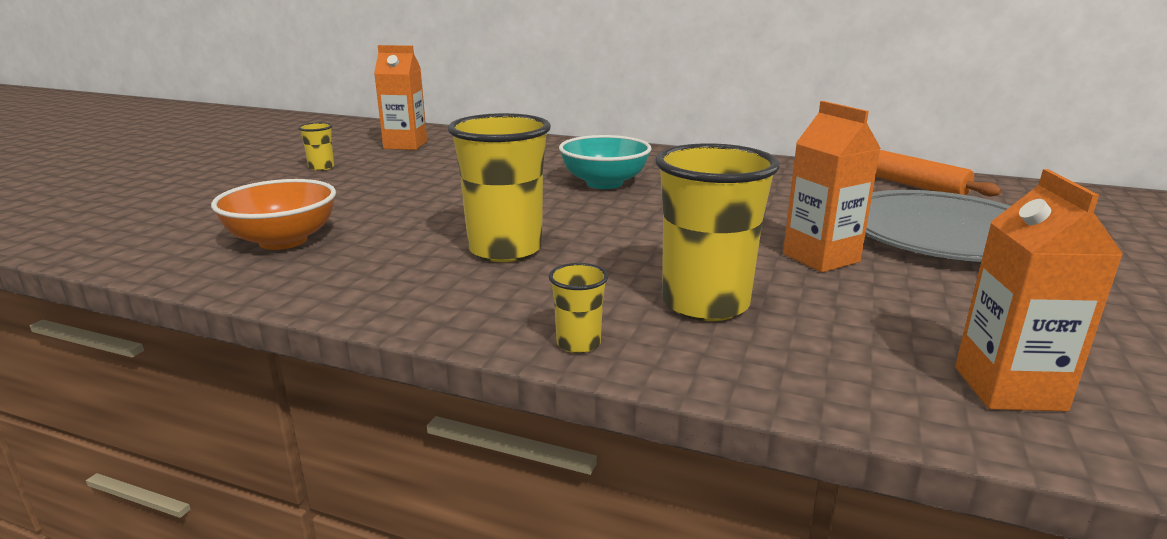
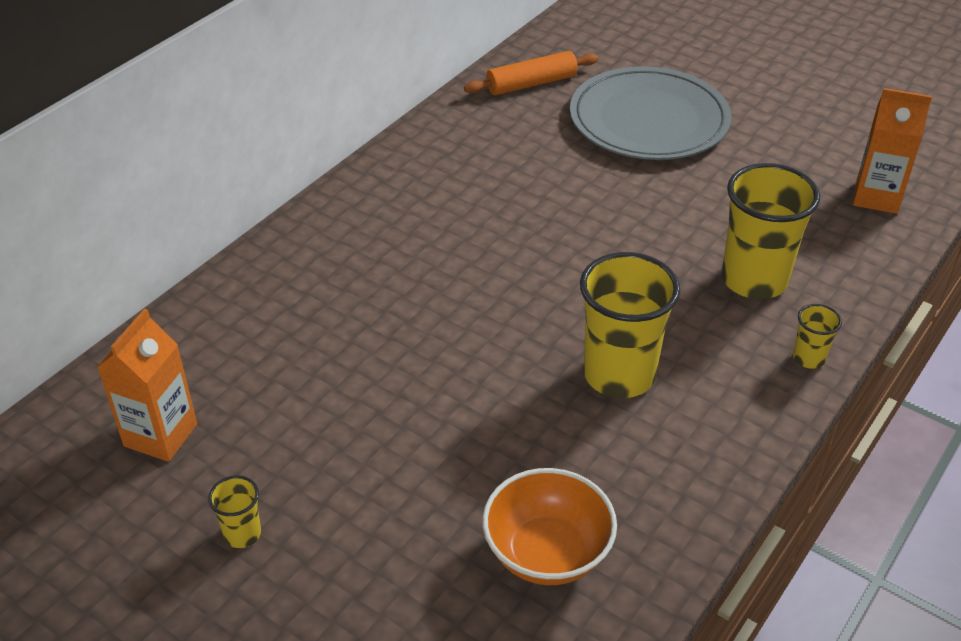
camera: 75 degrees left, 20 degrees up
(604, 183) = (440, 271): turquoise bowl -> none
(821, 258) = (682, 196): orange carton -> none

